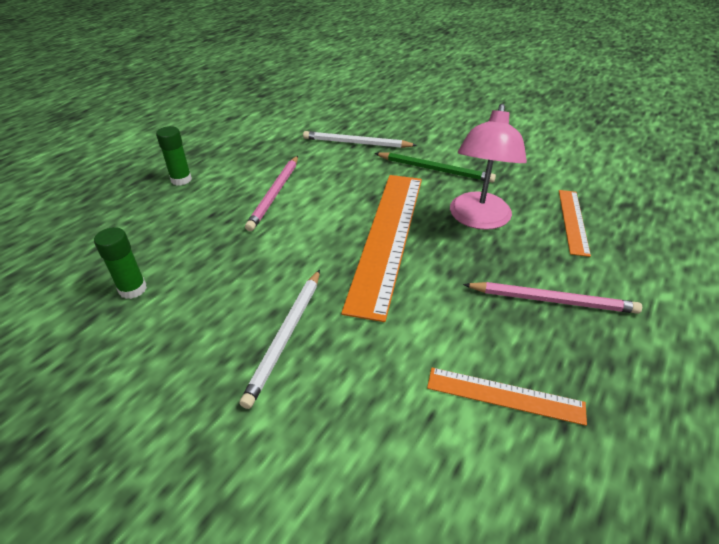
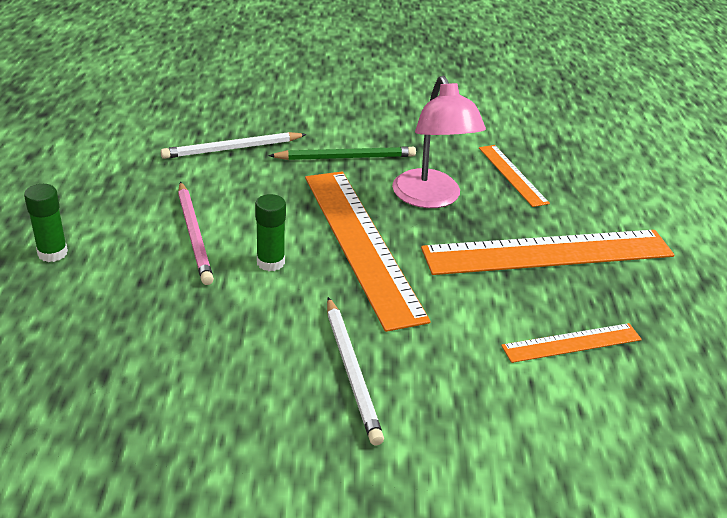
camera: 35 degrees left, 5 degrees down
(133, 289) = (135, 393): green glue stick -> green glue stick (270, 262)
(552, 300) = (548, 252): pink pencil -> orange ruler

